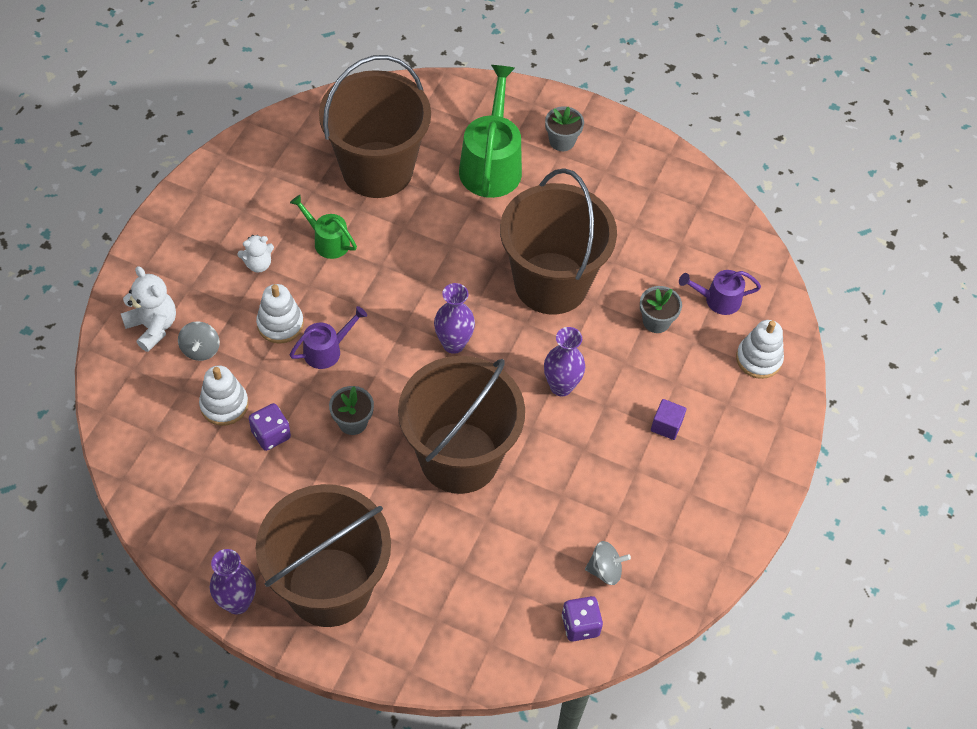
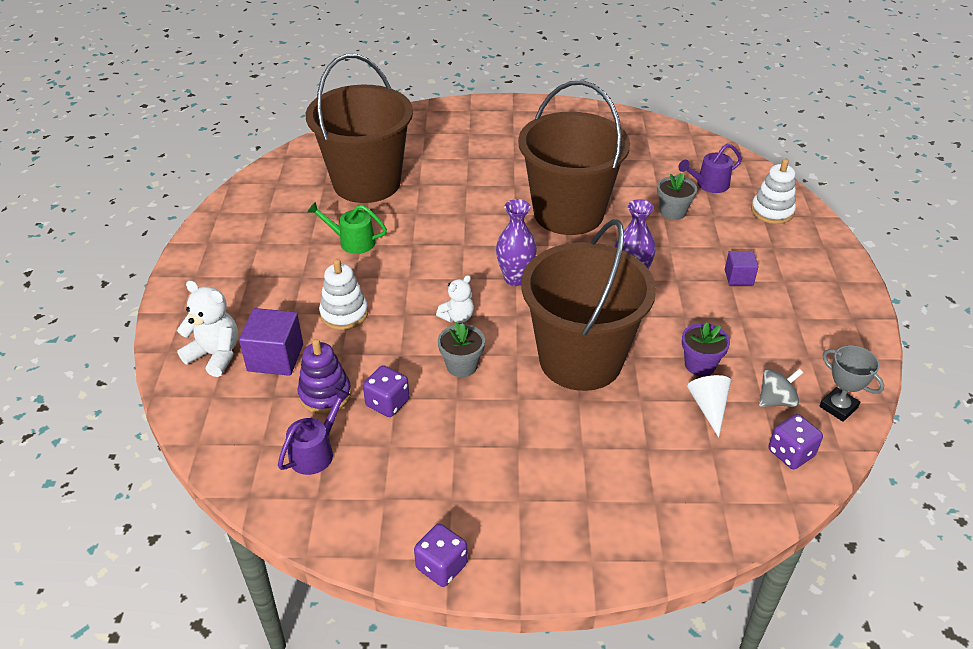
camera: 20 degrees left, 15 degrees down
(201, 349) = (275, 358): grey spinning top -> purple cube
(224, 405) = (325, 394): white stacking toy -> purple stacking toy
(237, 602) = (441, 566): purple vase -> purple dice
(258, 264) = (296, 276): white teddy bear -> white teddy bear (457, 317)
(327, 350) = (401, 319): purple watering can -> purple watering can (315, 452)
(329, 587) = (529, 513): brown bucket -> none
(491, 164) = (462, 153): green watering can -> none
(540, 552) = (709, 407): none -> white cone
(562, 141) = (509, 125): grey flower pot -> none
(562, 506) = (700, 365): none -> purple flower pot
(656, 599) = (838, 407): none -> grey trophy

